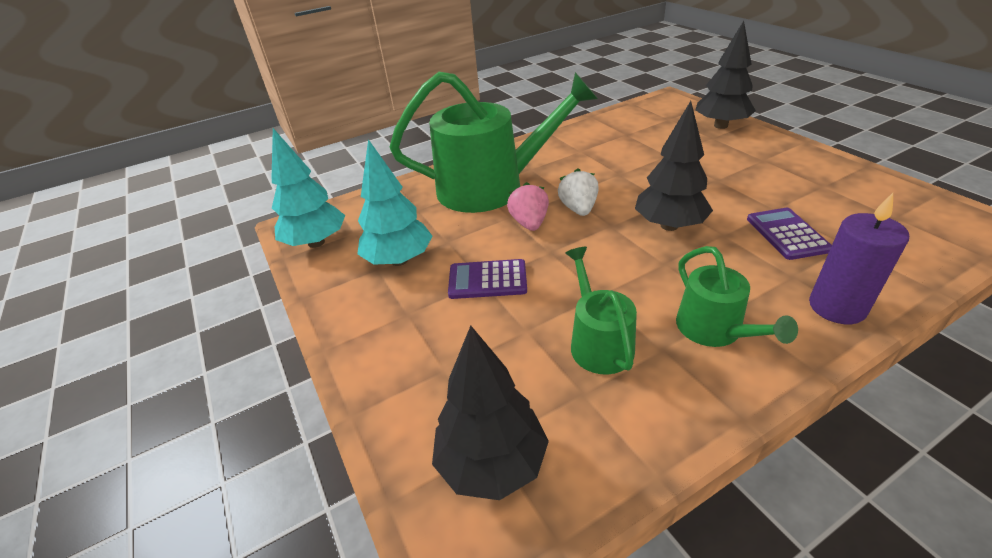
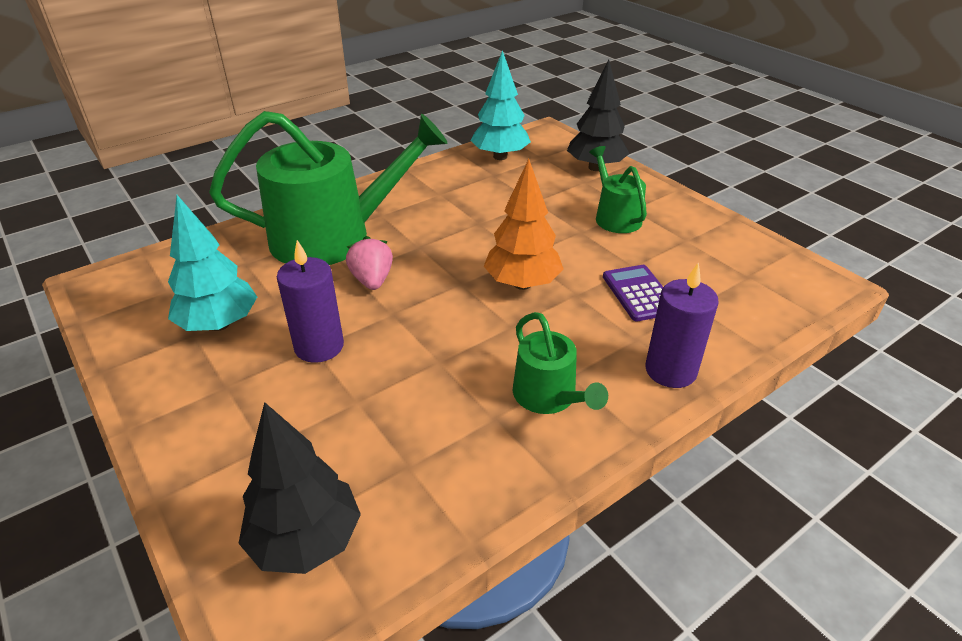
camera: 10 degrees left, 0 degrees up
(316, 242) = (120, 303): turquoise tree -> turquoise tree (500, 156)
(487, 280) = (319, 346): purple calculator -> purple candle
(578, 209) = (428, 264): white strawberry -> none
(598, 342) = (430, 412): green watering can -> green watering can (615, 217)
(669, 225) = (522, 284): black tree -> orange tree

